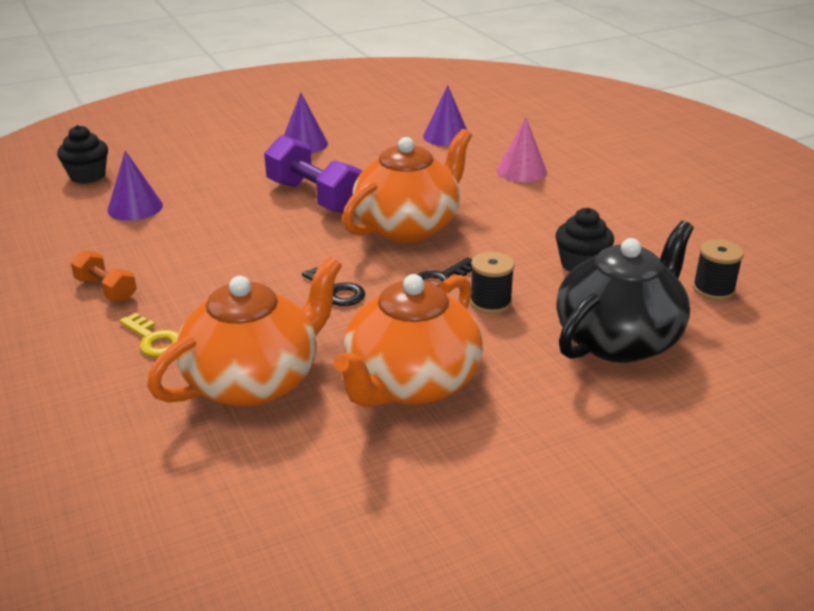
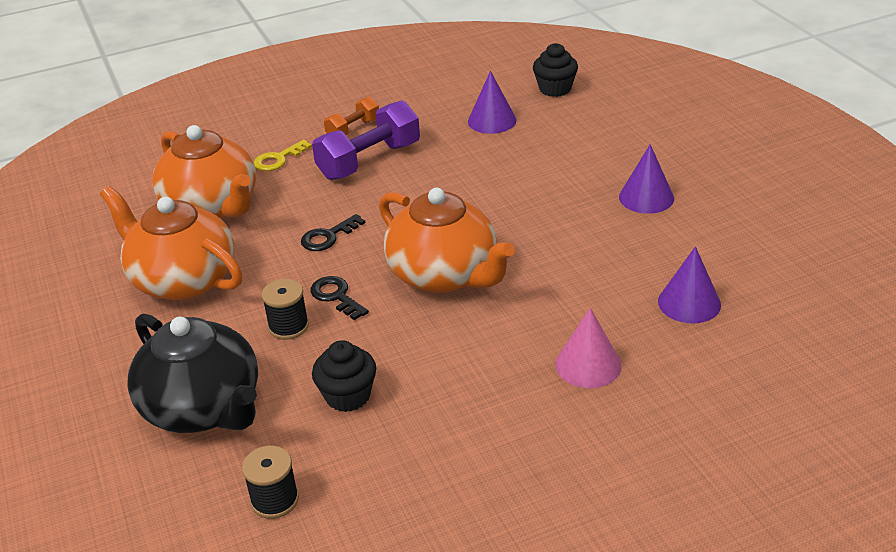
camera: 95 degrees right, 5 degrees up
(315, 197) = (512, 213): purple dumbbell -> purple dumbbell (369, 161)

